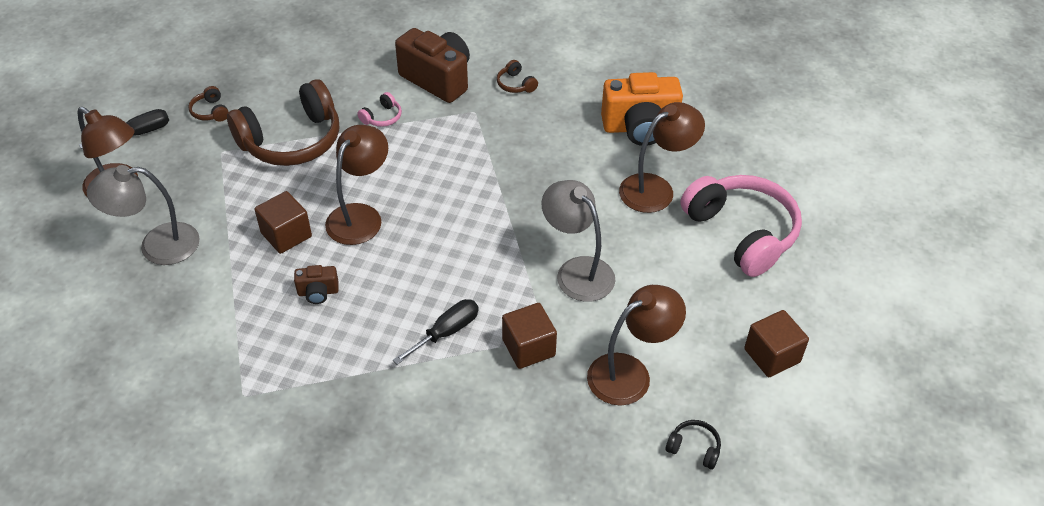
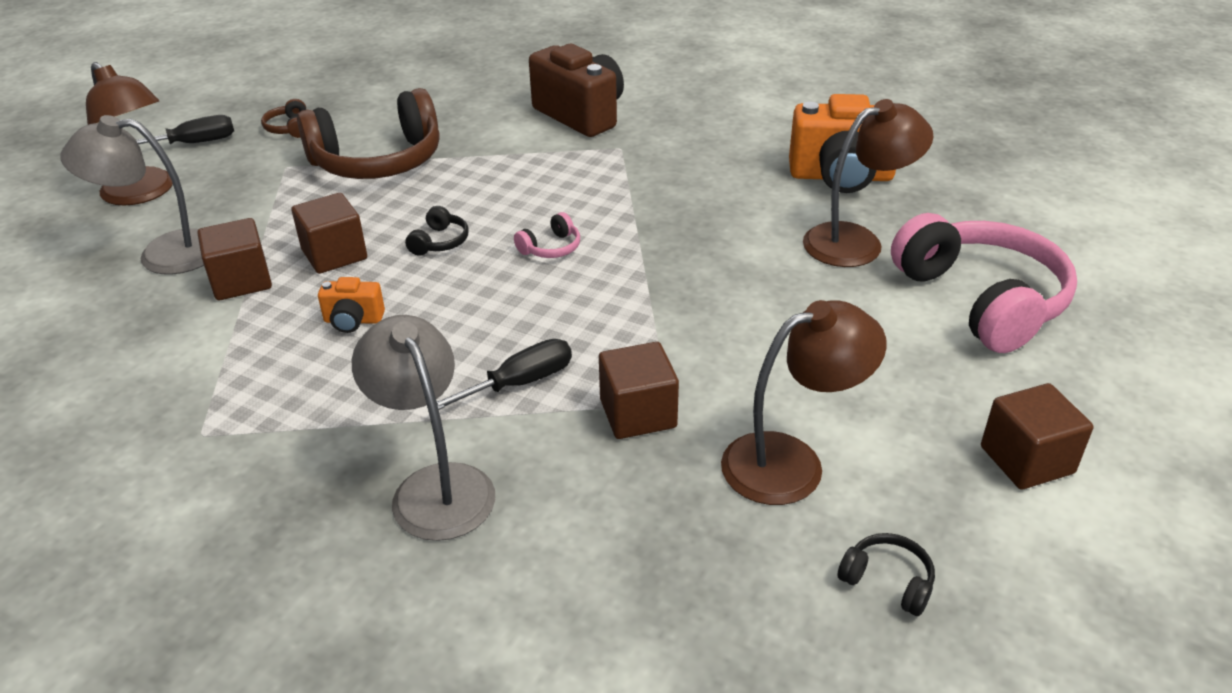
camera: 10 degrees right, 10 degrees down
(225, 265) = (241, 281): none -> brown cube
(318, 292) = (353, 321): brown camera -> orange camera
(360, 216) = (439, 242): brown lamp -> black headphones
(382, 117) = (500, 146): pink headphones -> pink headphones (551, 248)
(515, 84) = (680, 125): brown headphones -> none
(577, 271) = (728, 326): grey lamp -> grey lamp (435, 486)

